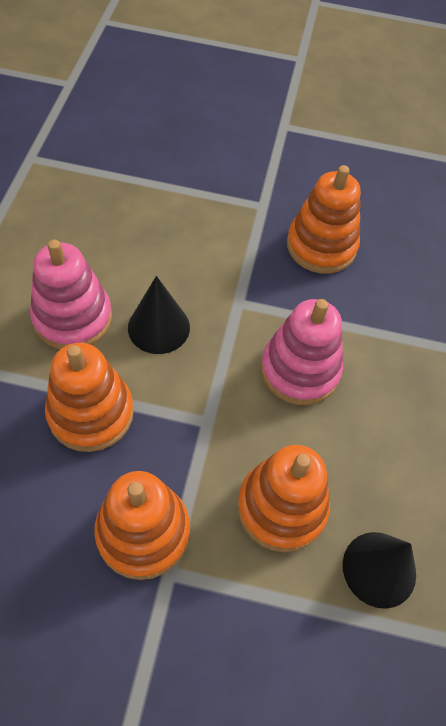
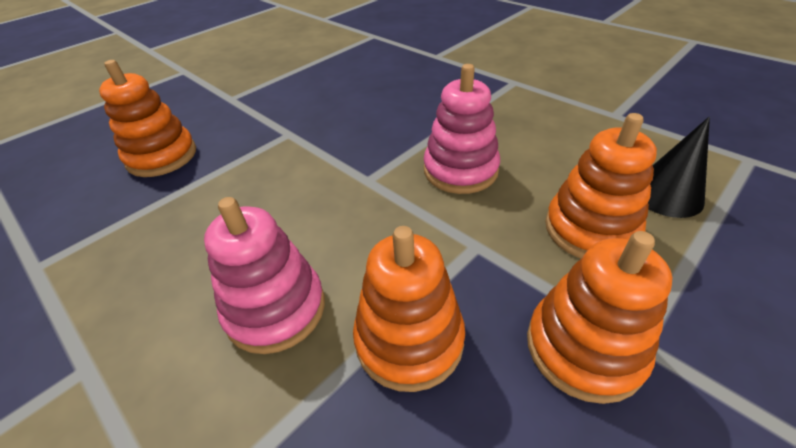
camera: 50 degrees left, 15 degrees down
(158, 327) = (348, 241): black cone -> none
(321, 246) = (356, 120): orange stacking toy -> orange stacking toy (162, 157)

